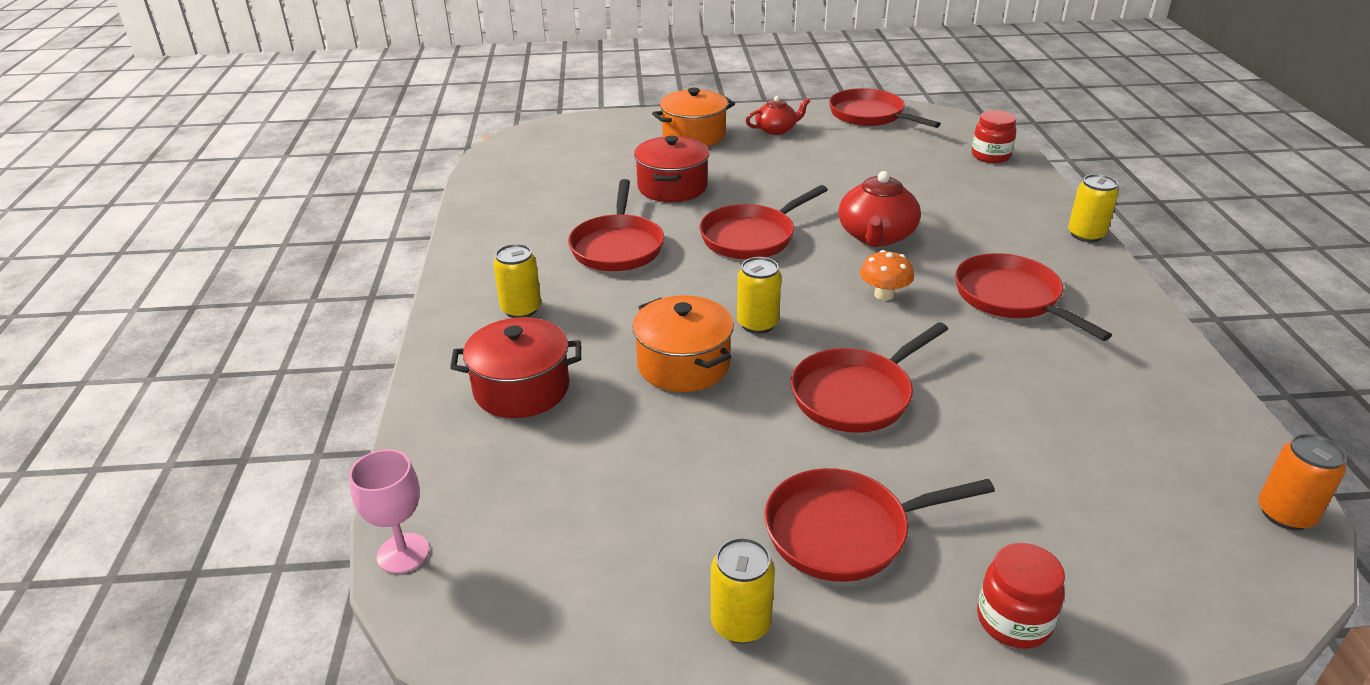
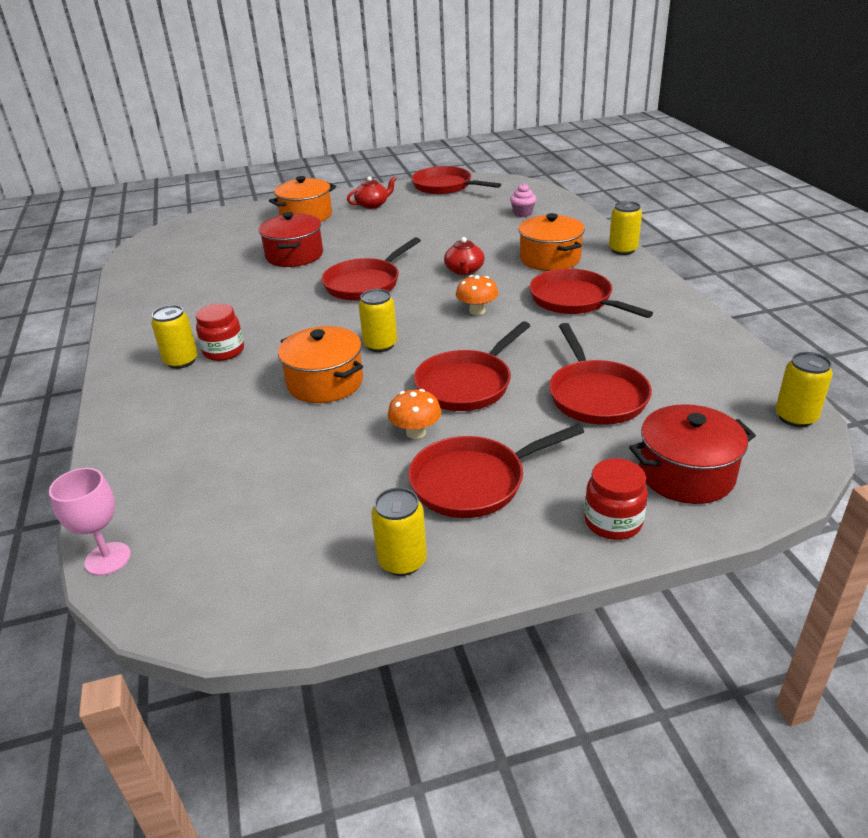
camera: 10 degrees left, 0 degrees up
(521, 389) = (191, 420): red pot -> red pot (686, 474)
(617, 246) = (256, 304): red pan -> red pan (595, 395)
(783, 451) = (416, 432): none -> orange mushroom
(876, 236) = (464, 270): red teapot -> red teapot, size x0.63
(962, 166) = (522, 213): none -> pink cupcake
(988, 234) = (550, 259): none -> orange pot
(990, 156) = (543, 204): red jar -> red jar (224, 351)
(1285, 514) = (795, 417): orange can -> yellow can

